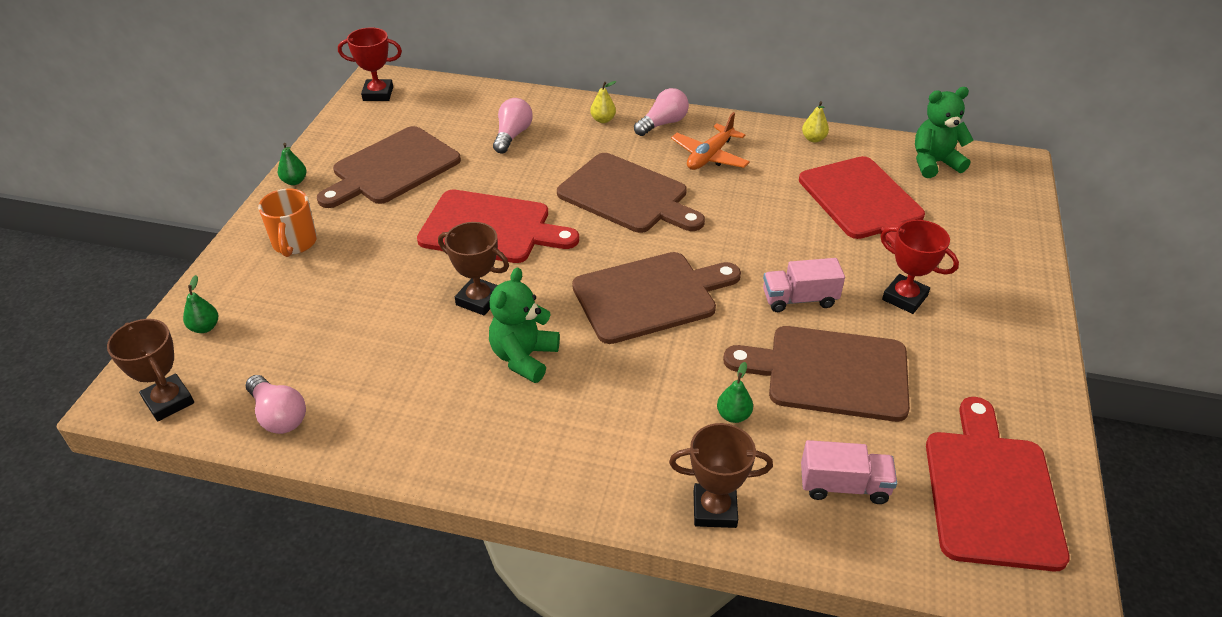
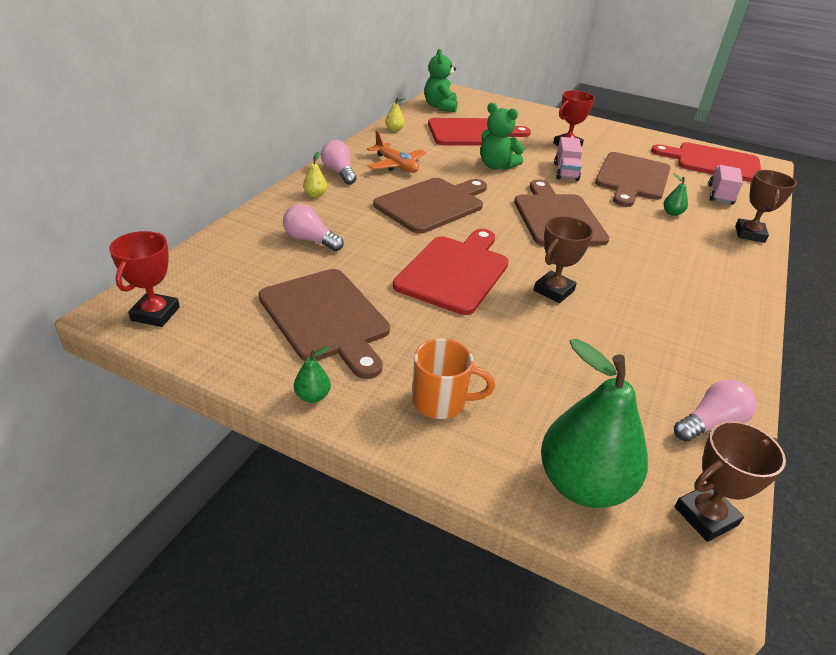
camera: 80 degrees left, 5 degrees down
(205, 327) = (583, 484): green pear -> green pear, size x2.49
(524, 357) = (624, 279): green teddy bear -> green teddy bear (496, 166)

